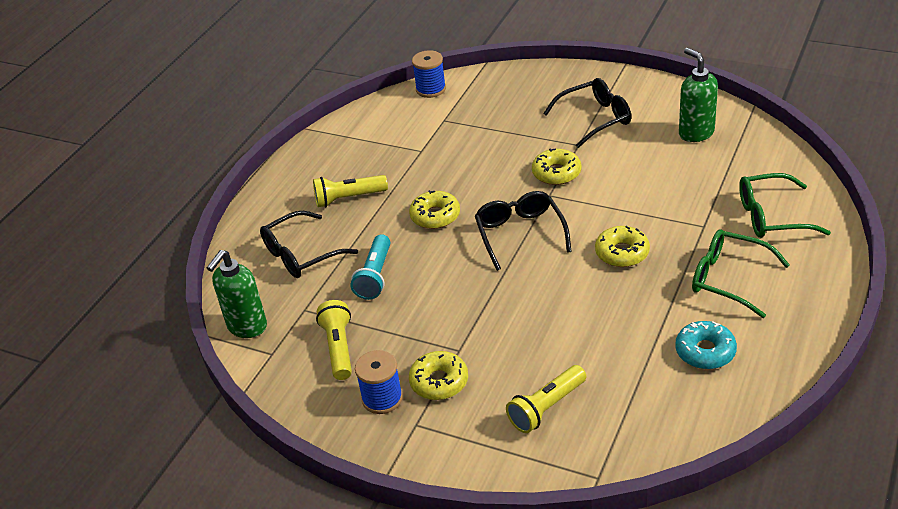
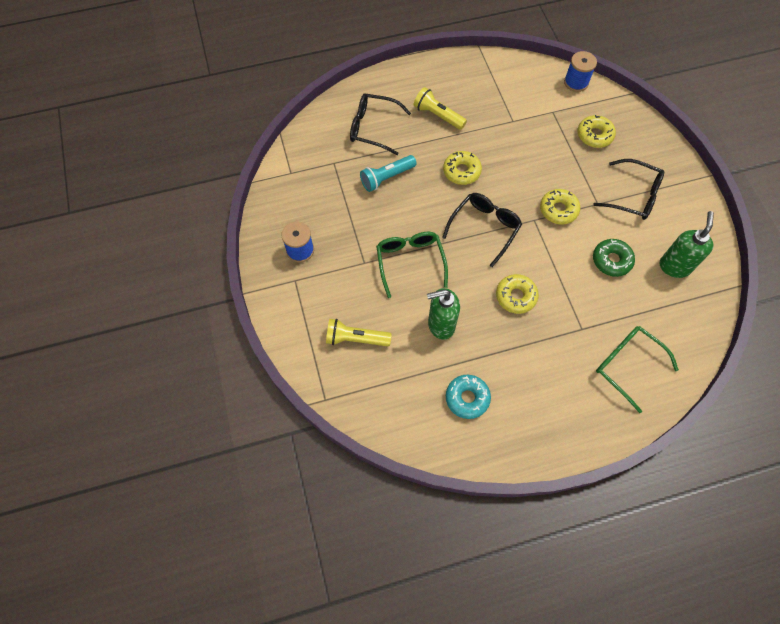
camera: 45 degrees right, 25 degrees up
(247, 327) = (300, 146): green soap dispenser -> green soap dispenser (440, 325)
(339, 348) = (319, 202): yellow flashlight -> none
(439, 382) = (333, 270): yellow donut -> yellow donut (594, 135)
(649, 168) = (611, 260): none -> green donut
(728, 279) = (543, 374): green glasses -> green glasses (410, 262)

